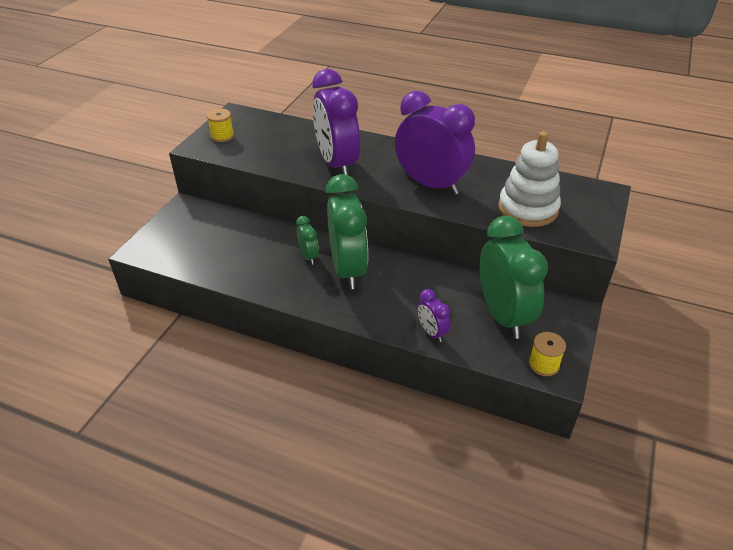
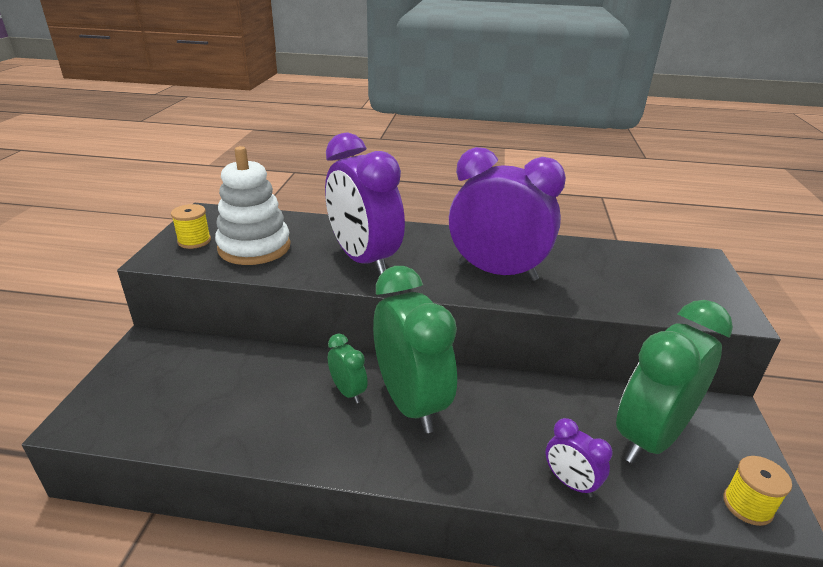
camera: 15 degrees left, 10 degrees down
(503, 315) = (649, 437): green clock -> green clock turned 105 degrees counterclockwise
(528, 209) = (631, 288): white stacking toy -> white stacking toy (254, 247)

